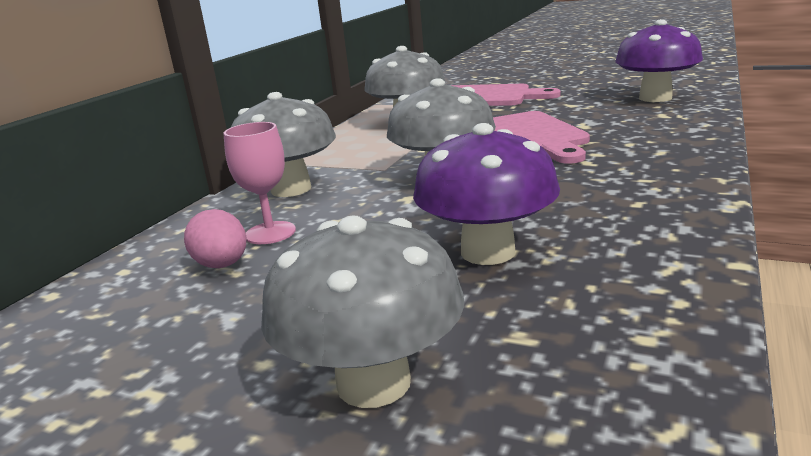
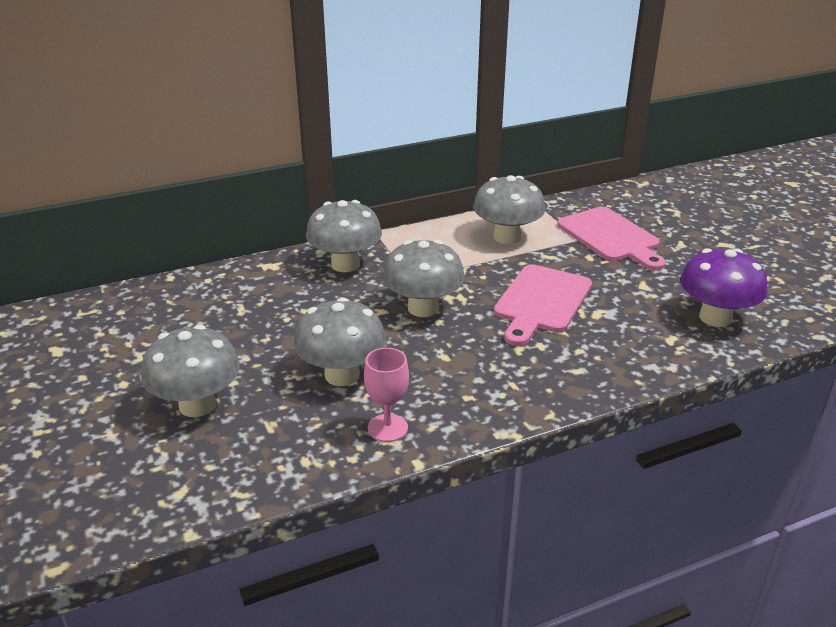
camera: 40 degrees right, 10 degrees up
(222, 265) = (241, 303): pink egg -> none
(270, 233) = (287, 294): pink goblet -> pink goblet (387, 428)
(488, 252) = (342, 375): purple mushroom -> grey mushroom

